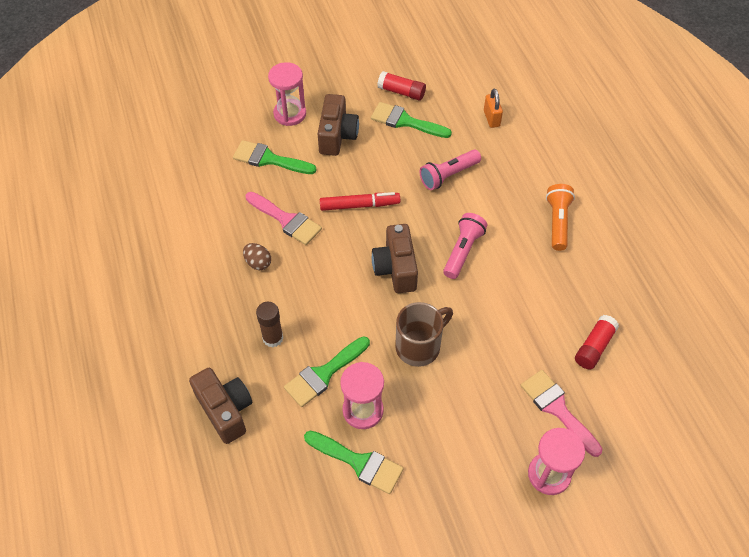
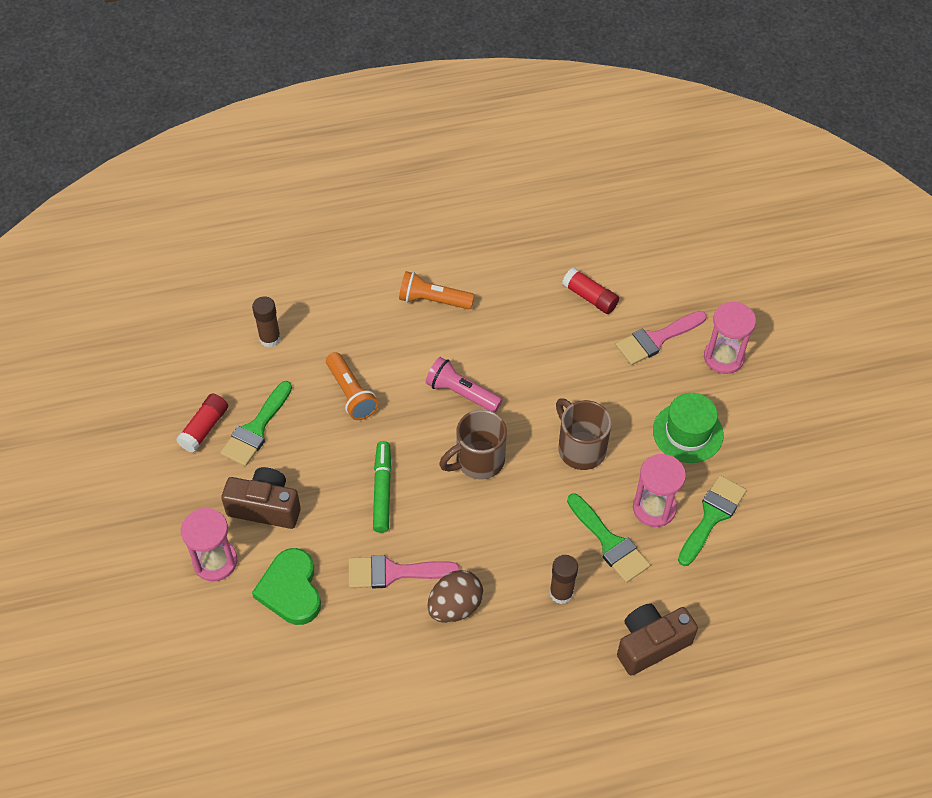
camera: 85 degrees left, 0 degrees up
(258, 263) = (455, 606): brown egg -> brown egg, size x1.57
(269, 159) = (291, 589): green brush -> green heart
(286, 220) = (394, 572): pink brush -> pink brush turned 135 degrees counterclockwise
(359, 205) = (382, 490): red marker -> green marker
(396, 268) = (478, 461): brown camera -> brown mug
(448, 175) = (351, 394): pink flashlight -> orange flashlight
(451, 439) = (687, 432): none -> green hat
(491, 118) = (270, 338): orange padlock -> brown glue stick

